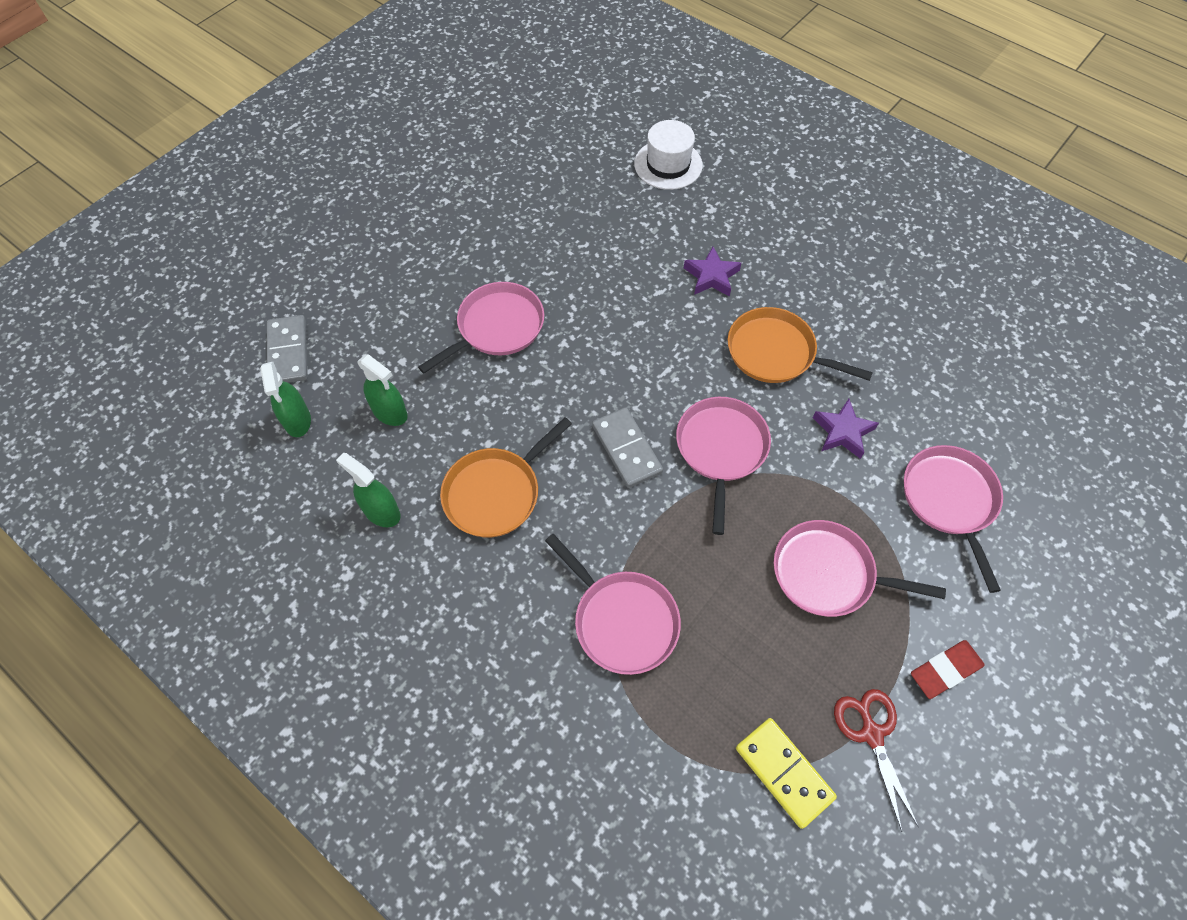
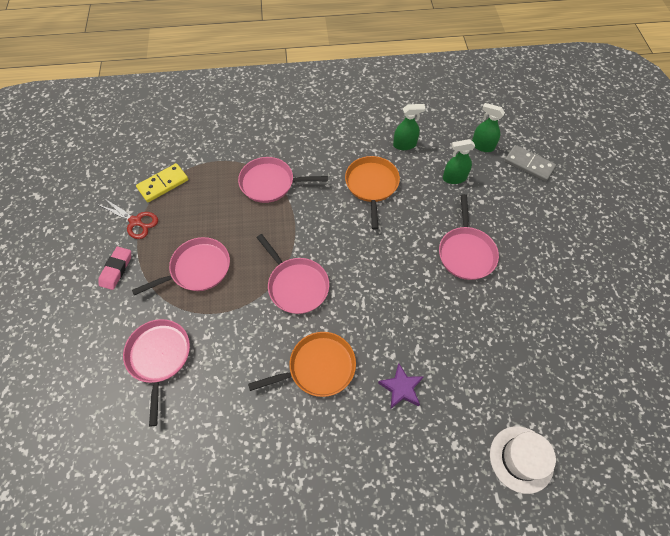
camera: 135 degrees right, 0 degrees up
(626, 449) = (339, 248): grey domino -> none
(784, 772) = (163, 184): yellow domino -> yellow domino turned 45 degrees counterclockwise
(842, 432) = (243, 349): purple star -> none
(945, 670) = (116, 269): red eraser -> pink eraser
(949, 500) = (159, 357): pink pan -> pink pan turned 135 degrees counterclockwise

